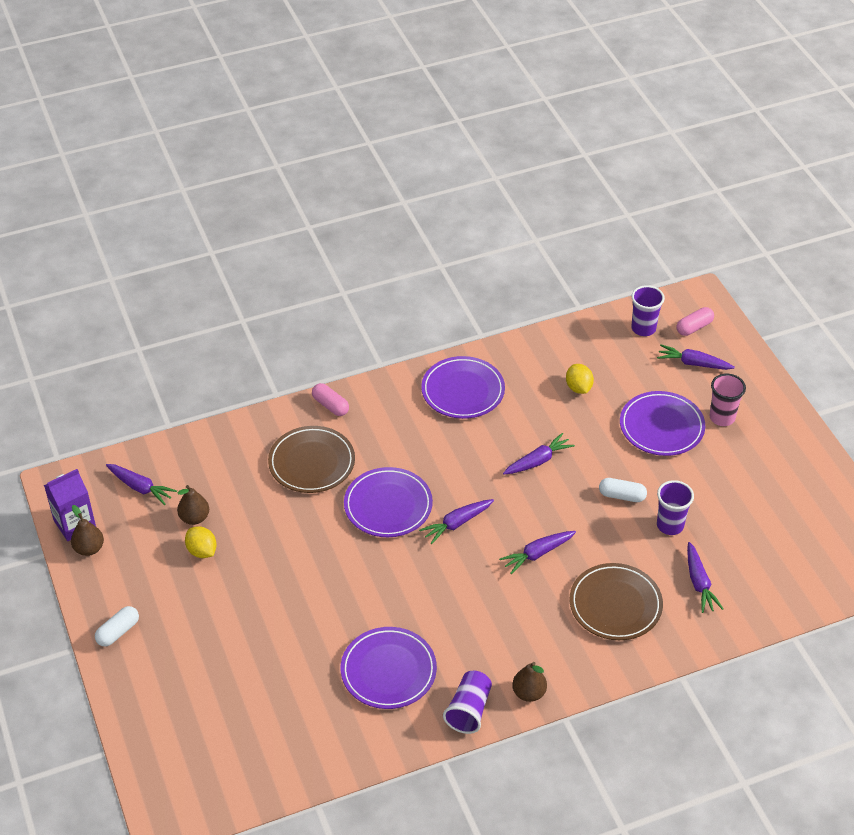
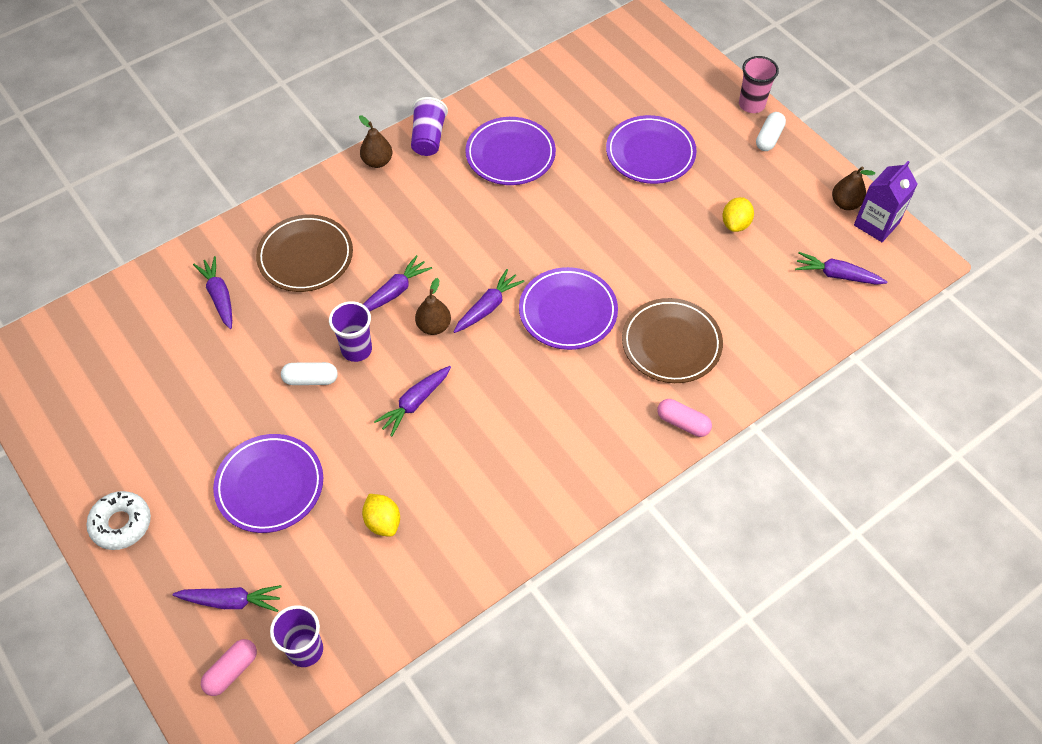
camera: 165 degrees right, 10 degrees up
(194, 518) = (762, 255): brown pear -> brown pear (434, 326)
(202, 551) = (735, 224): yellow lemon -> yellow lemon turned 75 degrees clockwise
(463, 391) = (529, 482): purple plate -> purple plate (650, 153)
(670, 525) = (253, 355): purple cup -> purple cup (356, 350)
(722, 417) = (192, 518): pink cup -> pink cup (751, 105)
(776, 424) = (121, 524): none -> white donut

